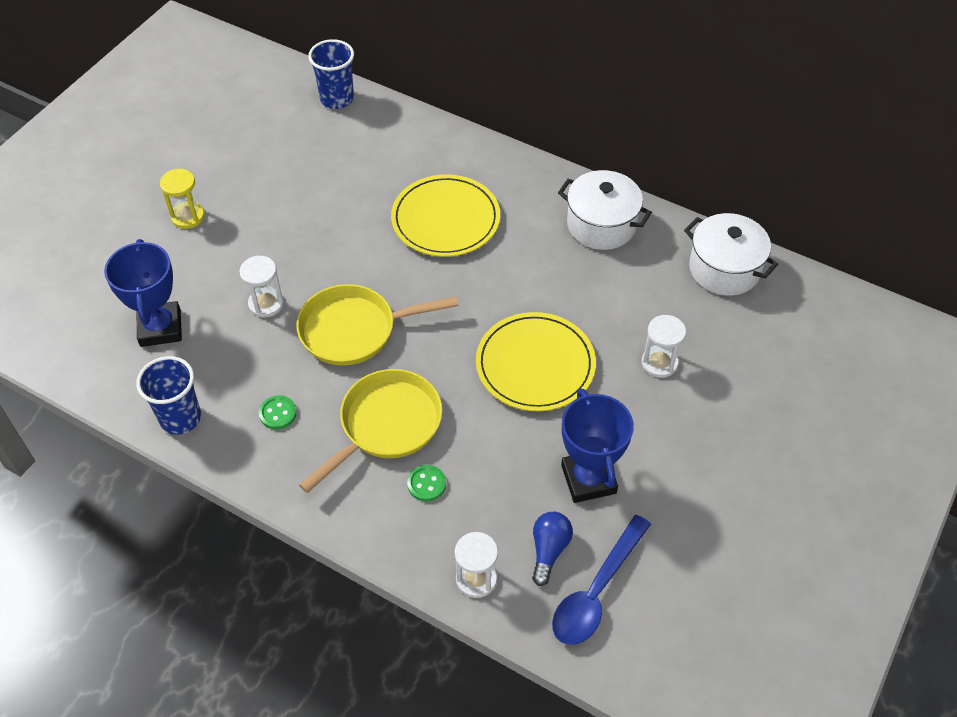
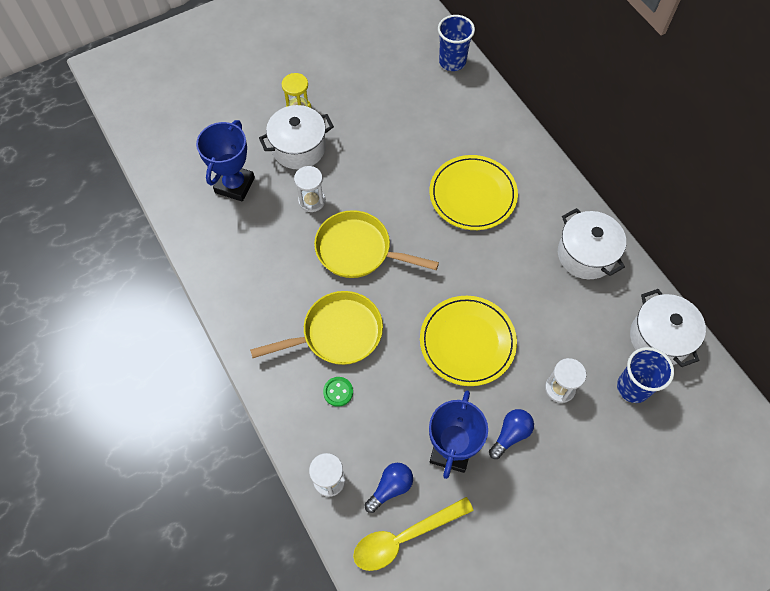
camera: 30 degrees right, 10 degrees up
(180, 418) = (210, 258): blue cup -> blue cup (633, 387)
(214, 256) = (299, 148): none -> white pot
(278, 413) = (272, 287): green button -> none
(596, 591) = (404, 537): blue spoon -> yellow spoon
(639, 432) = (510, 435): none -> blue light bulb

